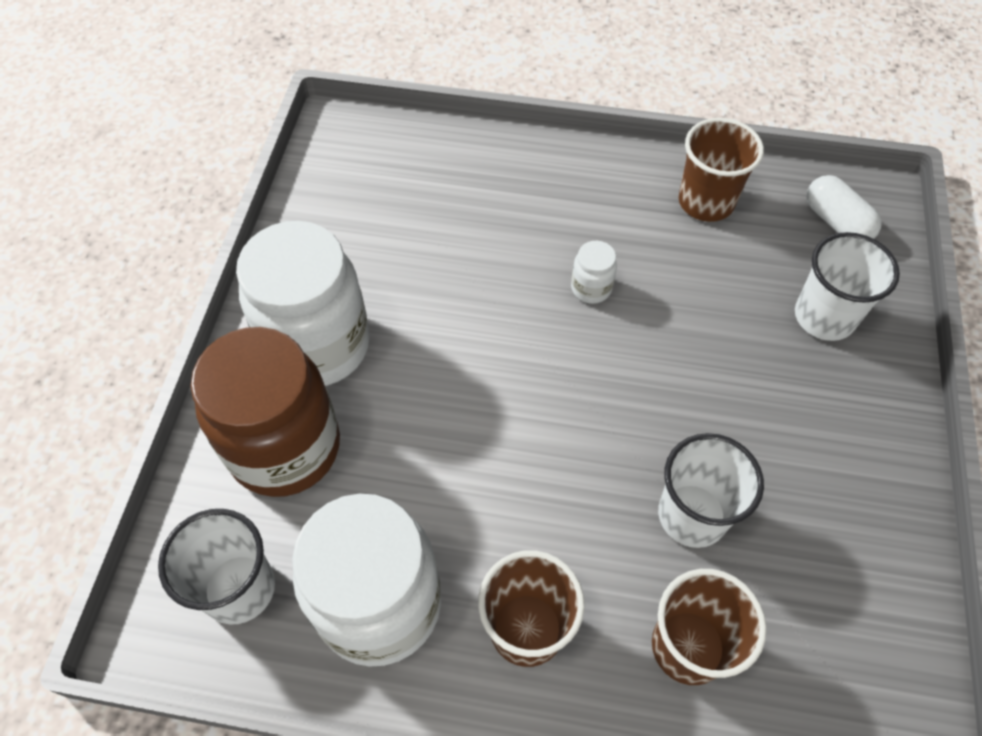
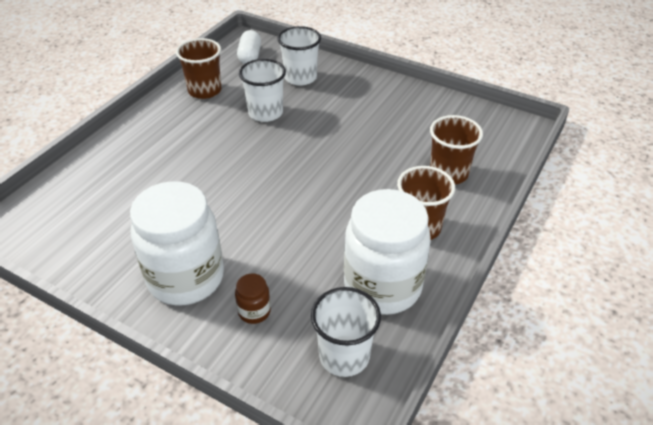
camera: 70 degrees left, 15 degrees down
(285, 447) = (254, 311): brown jar -> brown jar, size x0.41
(591, 288) = (229, 147): white jar -> none
(692, 515) = (383, 152): white cup -> white cup (265, 113)
(836, 222) = (250, 56): white capsule -> white capsule turned 75 degrees counterclockwise

